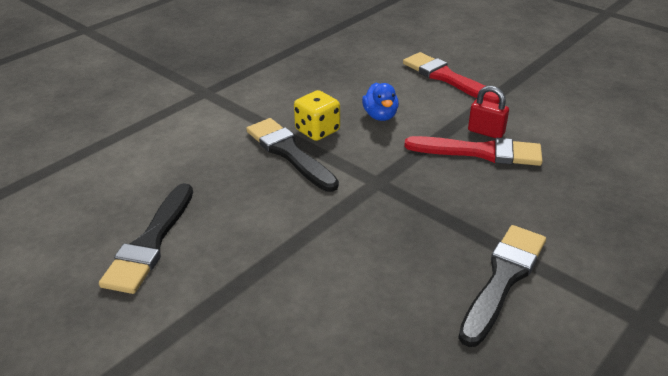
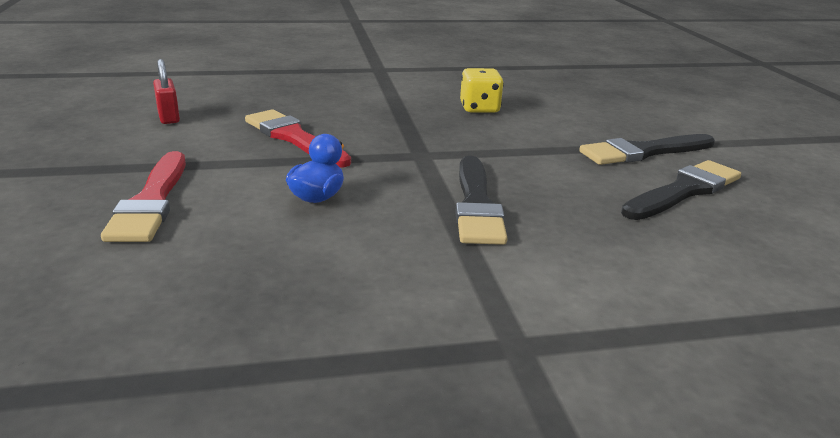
camera: 145 degrees left, 10 degrees down
(317, 131) = (414, 212): yellow dice -> yellow dice (479, 108)
(486, 132) = (253, 146): red padlock -> red padlock (168, 117)
(503, 279) = (422, 95): black brush -> black brush (643, 152)

